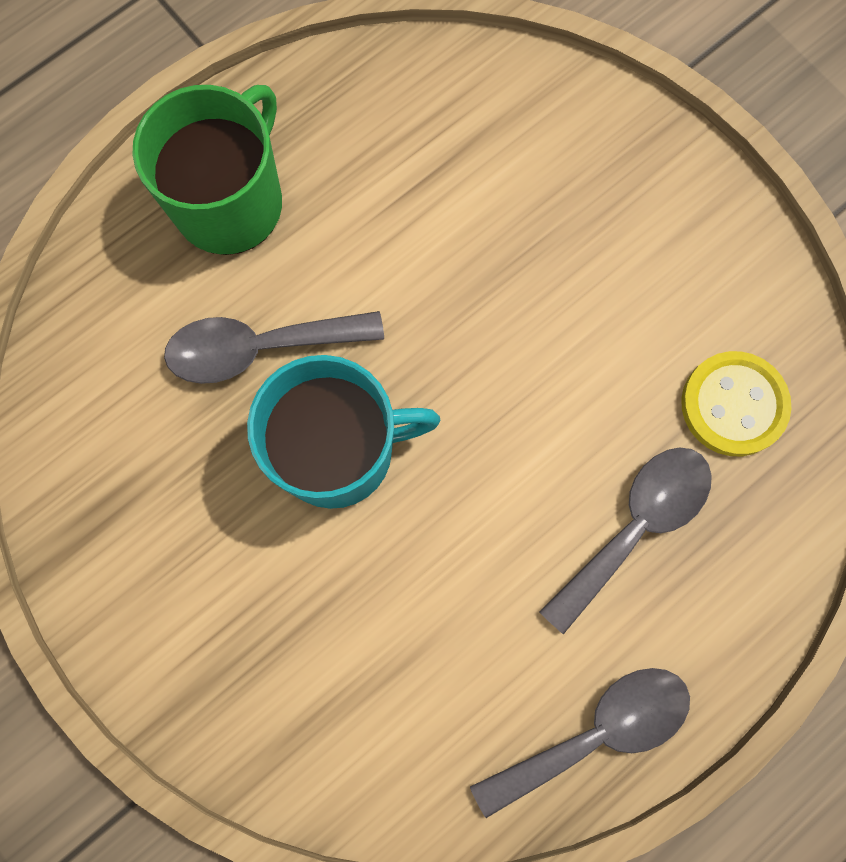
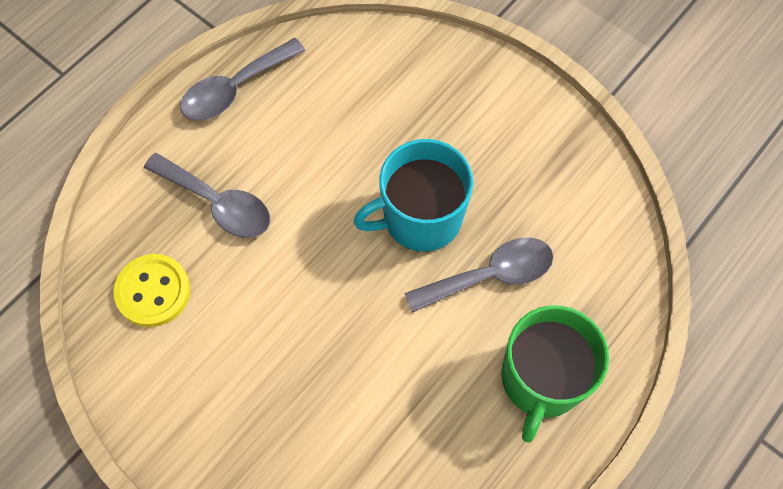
camera: 170 degrees right, 10 degrees down
(635, 526) = (218, 203): grey spoon -> grey spoon turned 90 degrees counterclockwise

